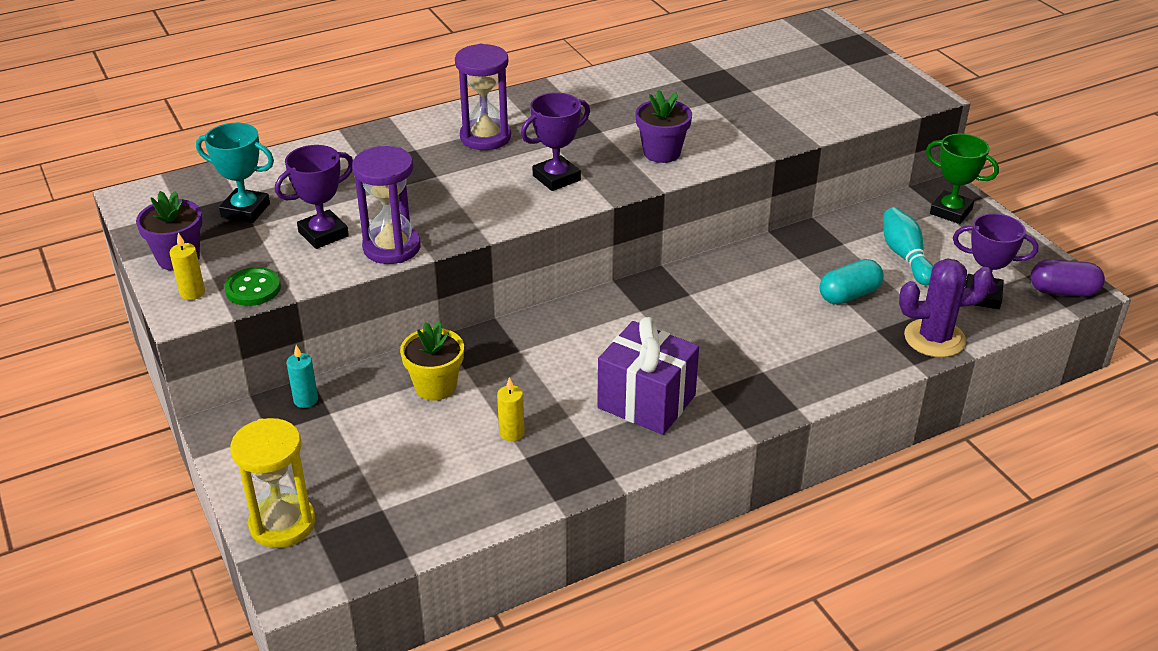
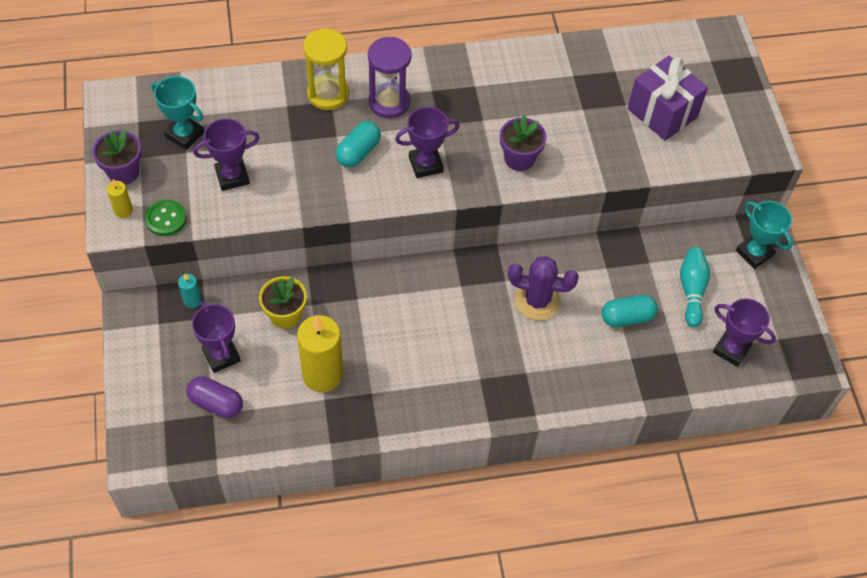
camera: 15 degrees right, 20 degrees up
(282, 524) = (144, 406): yellow hourglass -> yellow hourglass (328, 94)
(368, 446) = (221, 356): none -> purple trophy
(391, 247) = (276, 205): purple hourglass -> none
(470, 184) = (358, 152): none -> turquoise capsule
(511, 433) = (322, 374): yellow candle -> yellow candle, size x2.20
(646, 402) = (428, 375): purple gift -> purple gift (662, 113)
(934, 338) = (671, 380): purple cactus -> purple cactus (537, 301)
(951, 211) = (754, 253): green trophy -> turquoise trophy
(1063, 291) = (799, 364): purple capsule -> purple capsule (216, 403)

